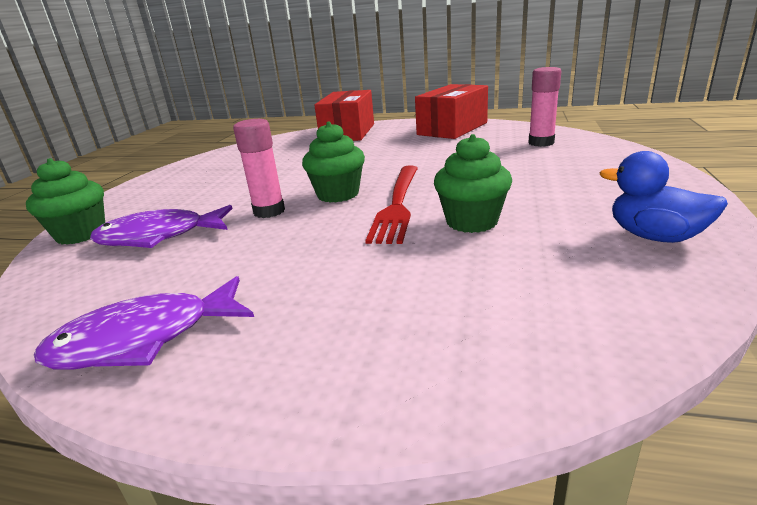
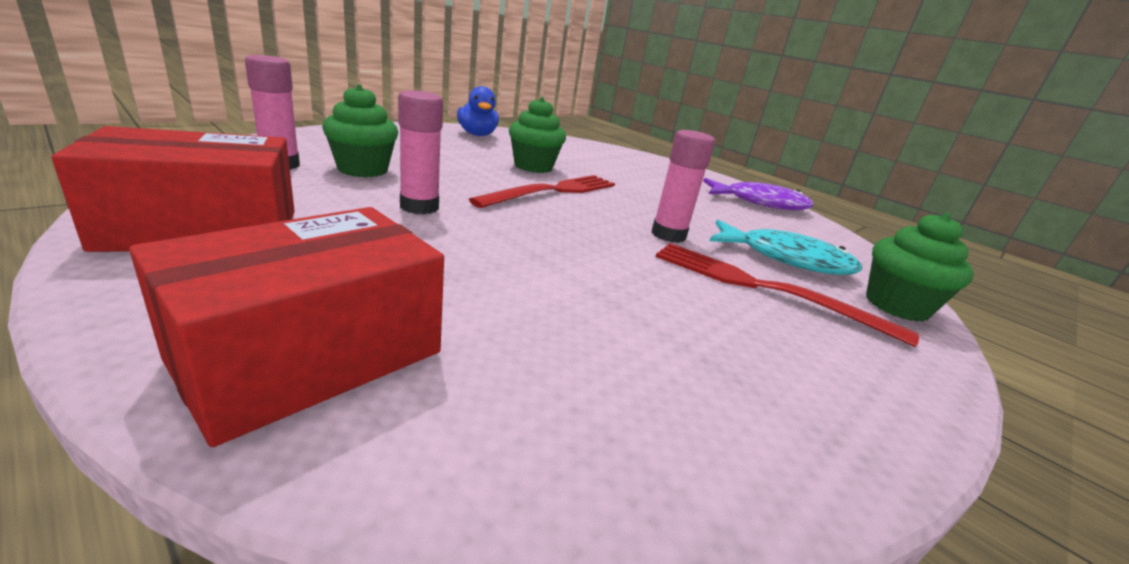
camera: 155 degrees left, 0 degrees up
(159, 236) = (786, 259): purple fish -> turquoise fish
(191, 204) = (764, 288): none -> red fork
(338, 194) = (586, 220): green cupcake -> green cupcake (363, 170)
(429, 159) = (419, 207): none -> pink glue stick

